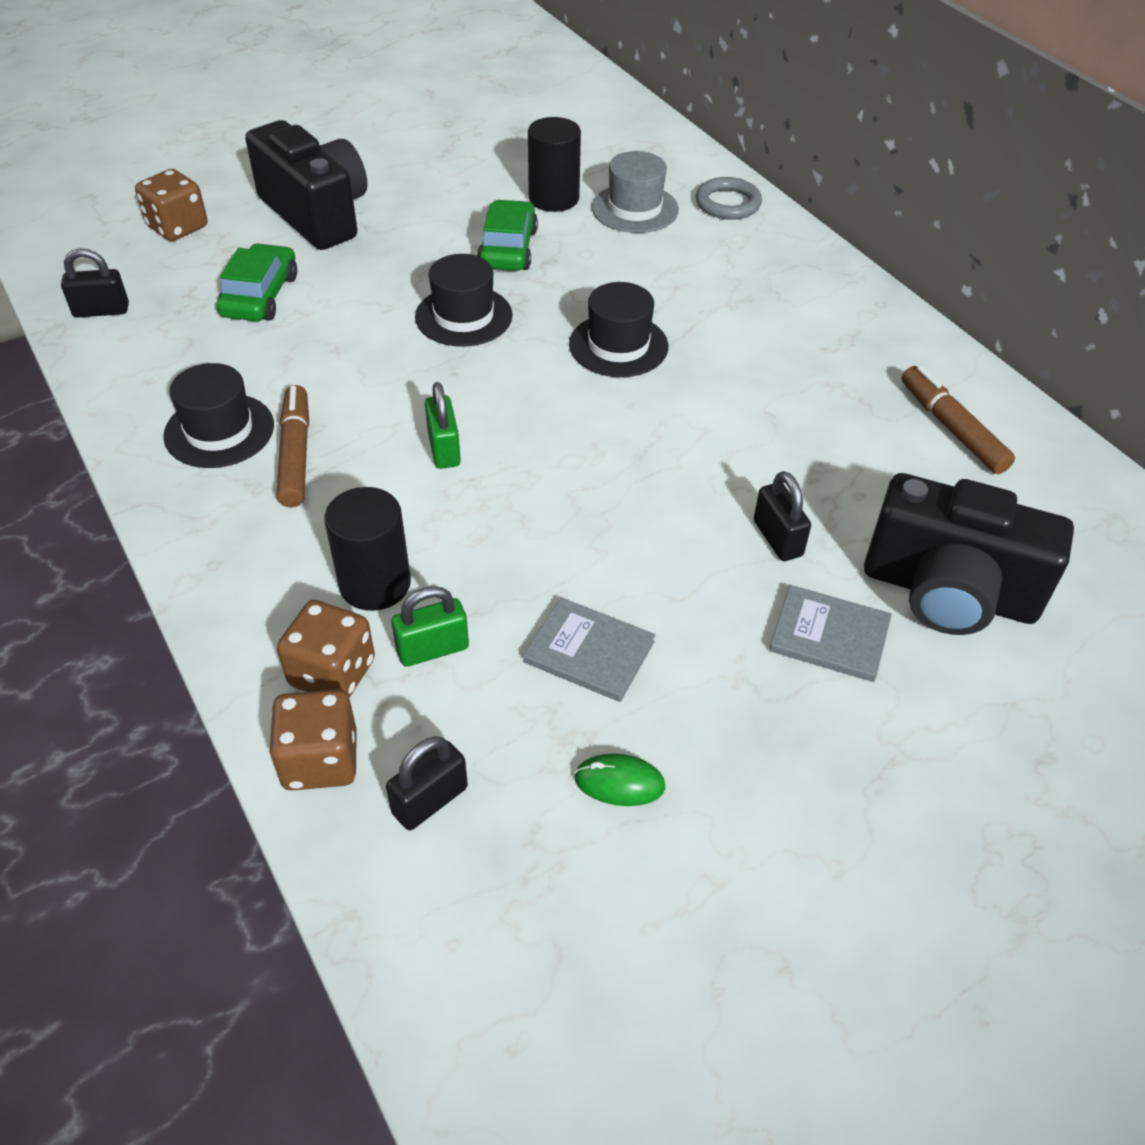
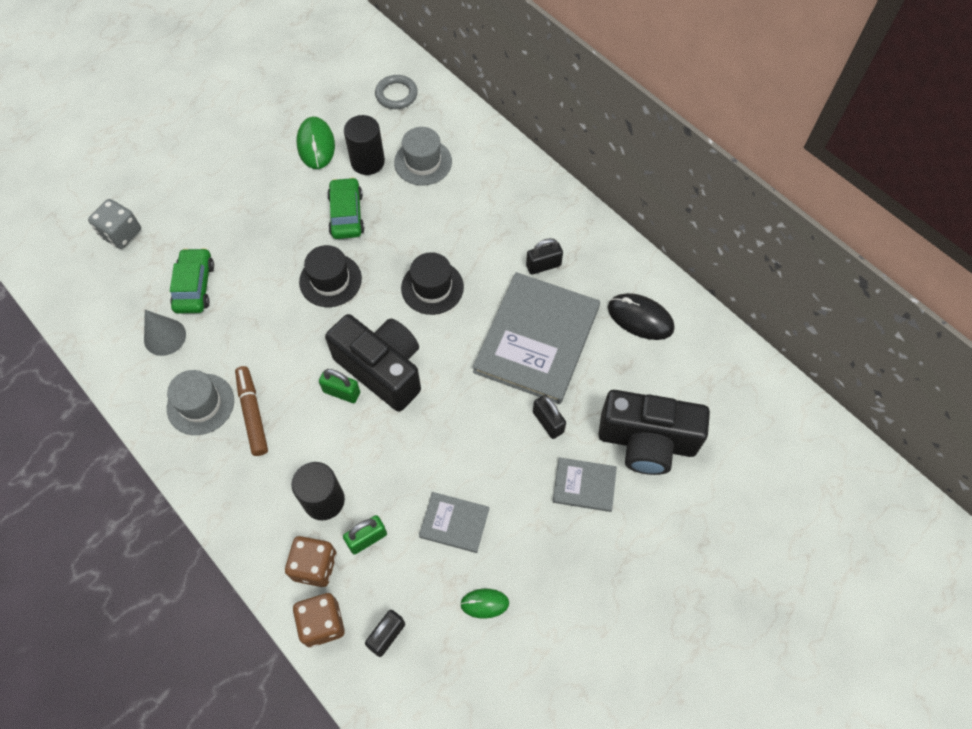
camera: 10 degrees left, 15 degrees up
(101, 310) = (94, 318): black padlock -> black padlock (543, 265)
(177, 227) = (121, 233): brown dice -> grey dice
(195, 345) = (165, 337): none -> grey cone
(219, 431) = (200, 404): black hat -> grey hat
(316, 214) = (212, 205): black camera -> black camera (382, 369)
(444, 449) = (342, 392): green padlock -> green padlock turned 45 degrees counterclockwise
(484, 173) = (316, 145): none -> green mouse
(728, 203) = (483, 146): grey ring -> grey ring (396, 94)
(775, 430) = (537, 339): none -> grey book
(952, 428) = (640, 318): brown marker -> black mouse

